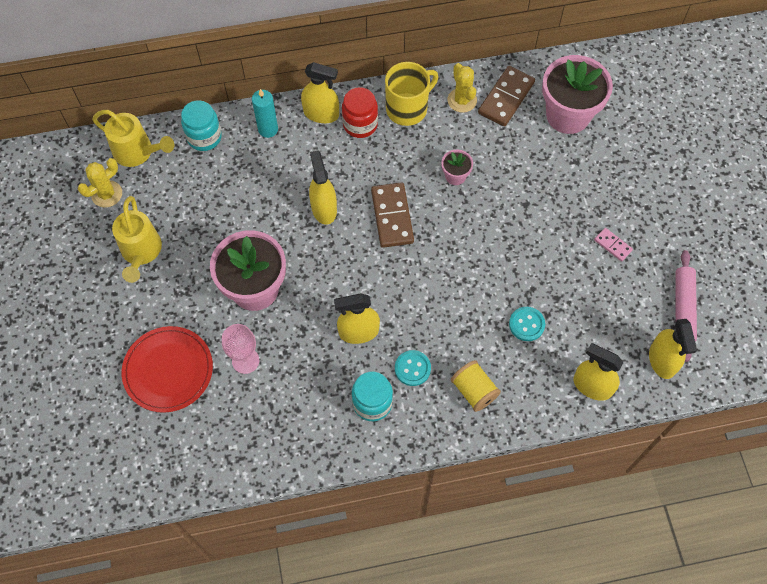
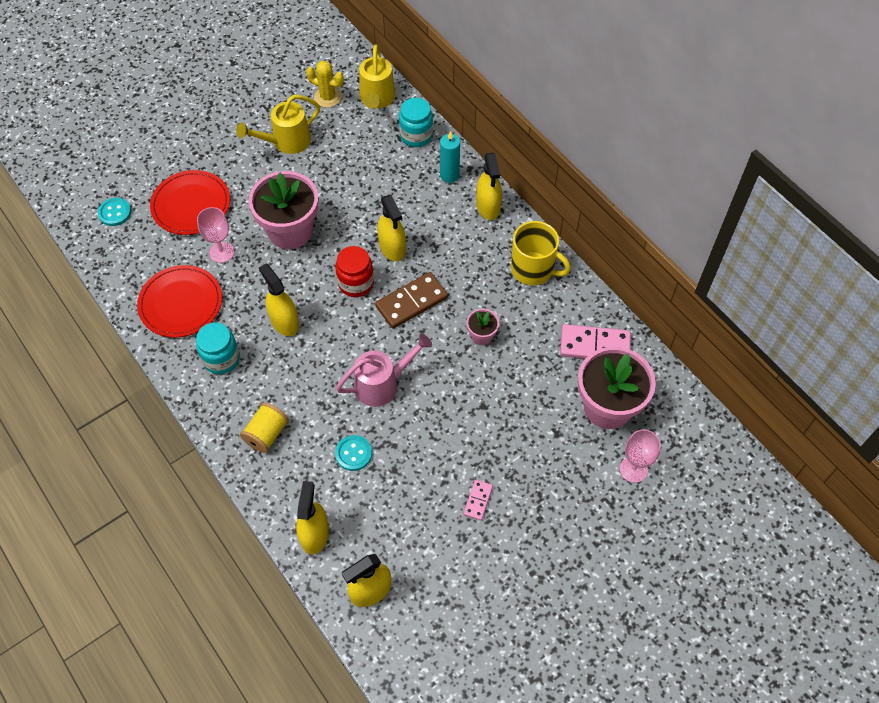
camera: 65 degrees right, 5 degrees down
(287, 420) = (181, 303): none -> red plate
(324, 208) = (392, 248): yellow spray bottle -> yellow spray bottle turned 105 degrees clockwise
(360, 124) = (494, 240): red jar -> red jar (356, 283)
(412, 368) = (267, 377): turquoise button -> turquoise button (115, 213)
(462, 100) = (569, 309): yellow cactus -> none
(467, 274) = (382, 384): none -> pink watering can
(506, 98) = (594, 345): brown domino -> pink domino
(631, 123) = (633, 469): none -> pink goblet
(683, 308) = (438, 592): pink rolling pin -> none

